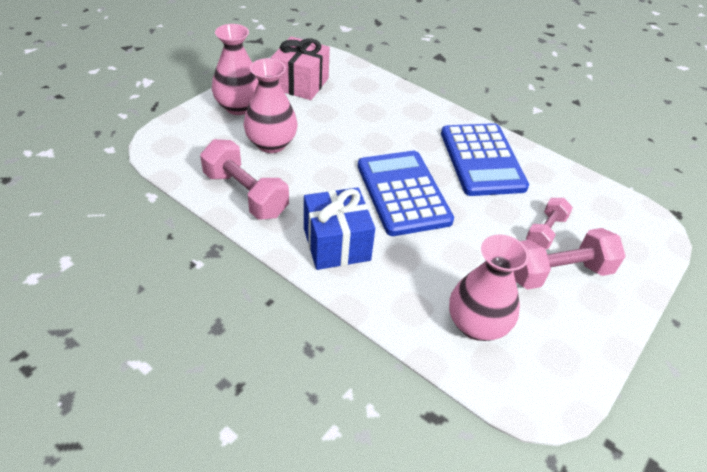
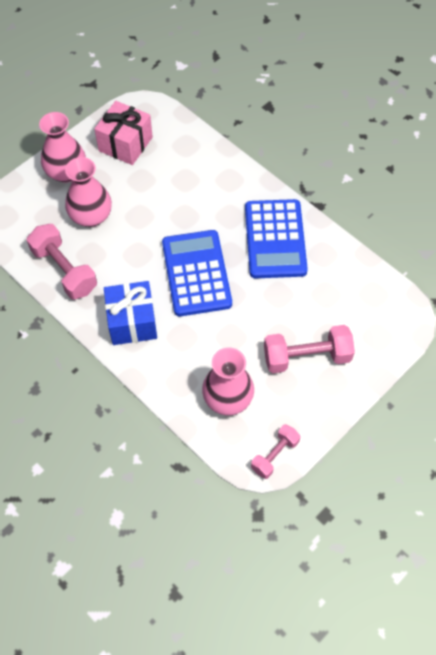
camera: 10 degrees right, 15 degrees up
(545, 232) = (309, 317): pink dumbbell -> pink dumbbell (275, 455)

